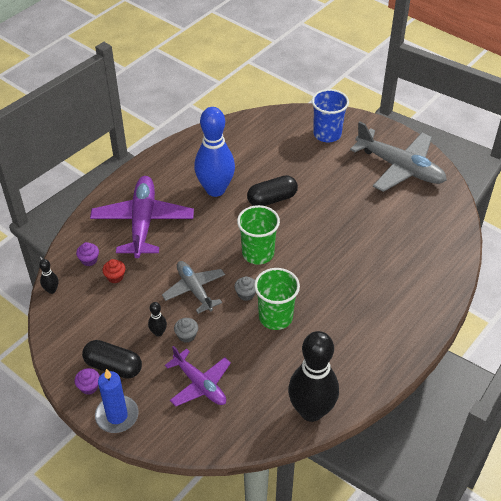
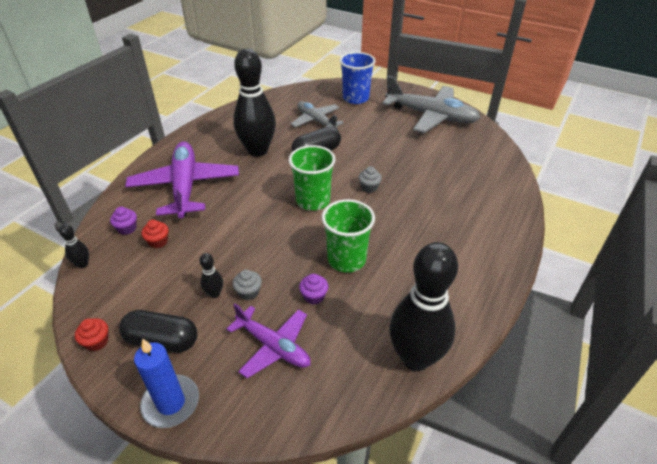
camera: 10 degrees left, 5 degrees down
(63, 360) = (97, 342): none -> red cupcake
(89, 387) = (131, 370): purple cupcake -> purple cupcake (314, 296)
(194, 289) = (250, 243): grey plane -> grey plane (316, 121)
(215, 189) = (258, 150): blue bowling pin -> black bowling pin
(246, 294) = (308, 241): grey cupcake -> grey cupcake (369, 187)

